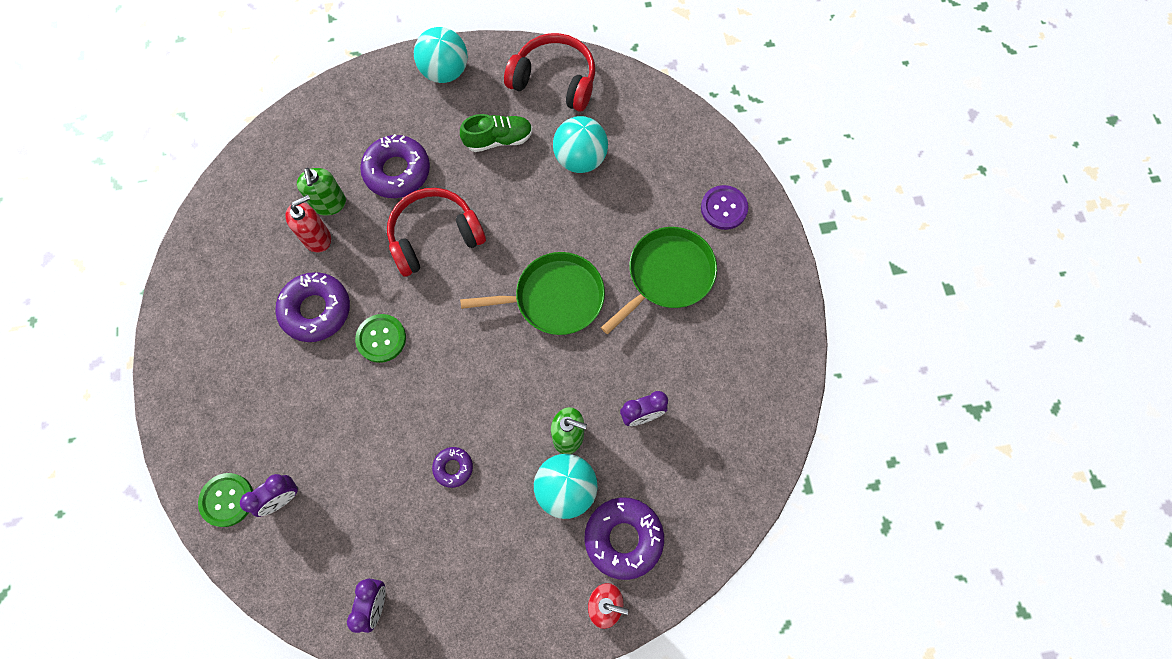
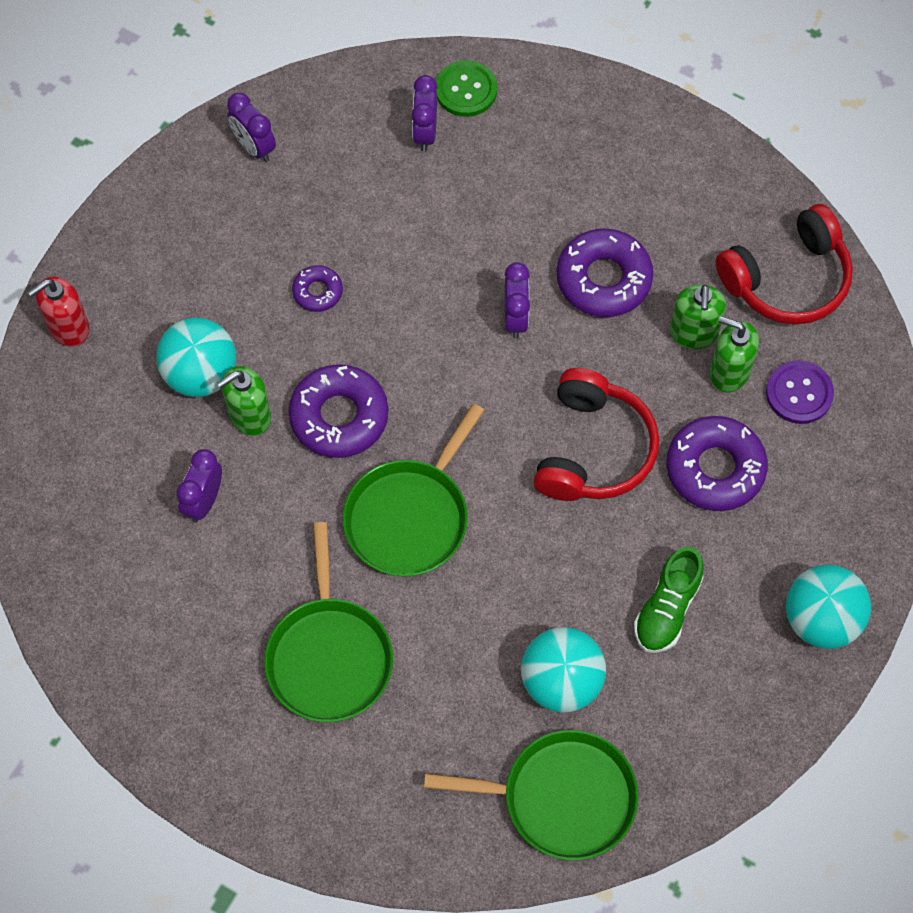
camera: 130 degrees right, 5 degrees down
(317, 238) = (693, 333): red soap dispenser -> green soap dispenser
(381, 339) = (515, 318): green button -> purple clock
(554, 80) = (701, 741): red headphones -> red headphones (787, 279)
(623, 538) = (107, 389): purple donut -> purple donut (339, 416)
(638, 118) = (561, 798): none -> green pan
(724, 208) = (353, 793): purple button -> purple button (799, 393)

